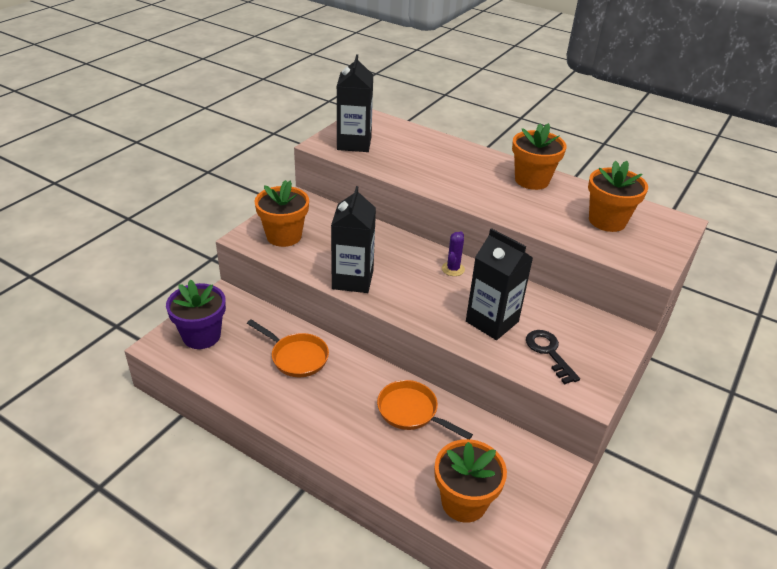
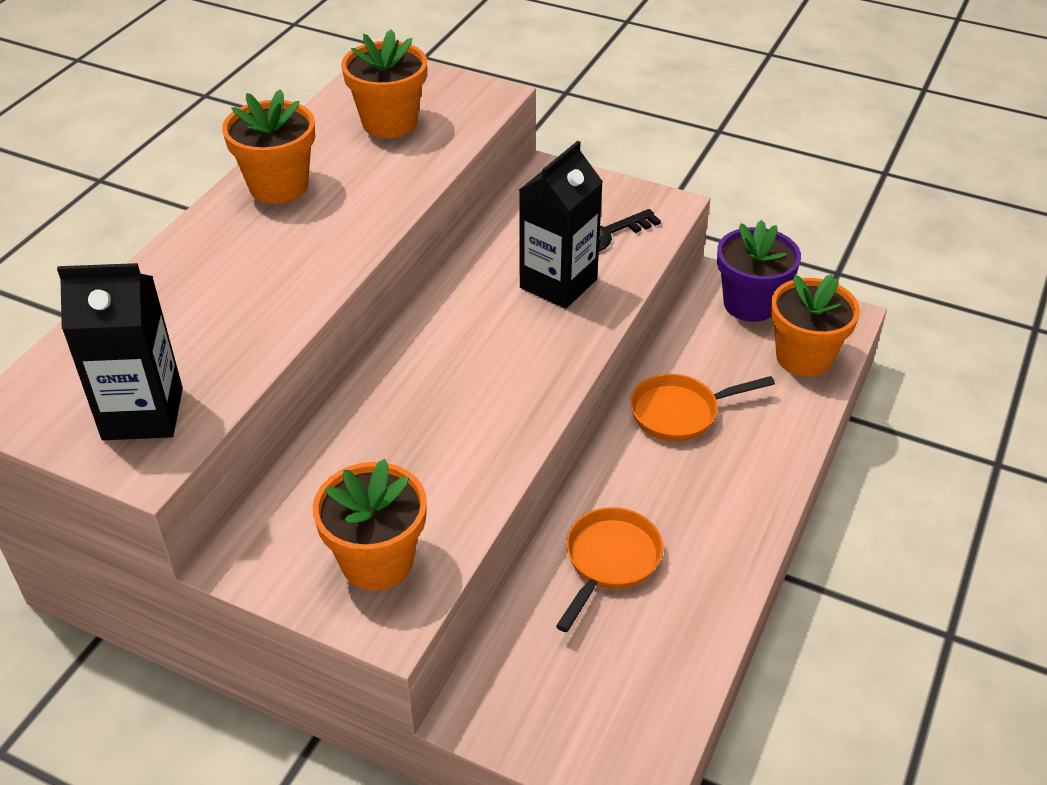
camera: 95 degrees left, 5 degrees up
(201, 336) = (593, 717): purple flower pot -> purple flower pot (750, 304)
(352, 280) = (495, 442): black carton -> none
(411, 412) = (680, 412): orange pan -> orange pan turned 45 degrees clockwise
(453, 269) = (441, 326): purple cactus -> none

